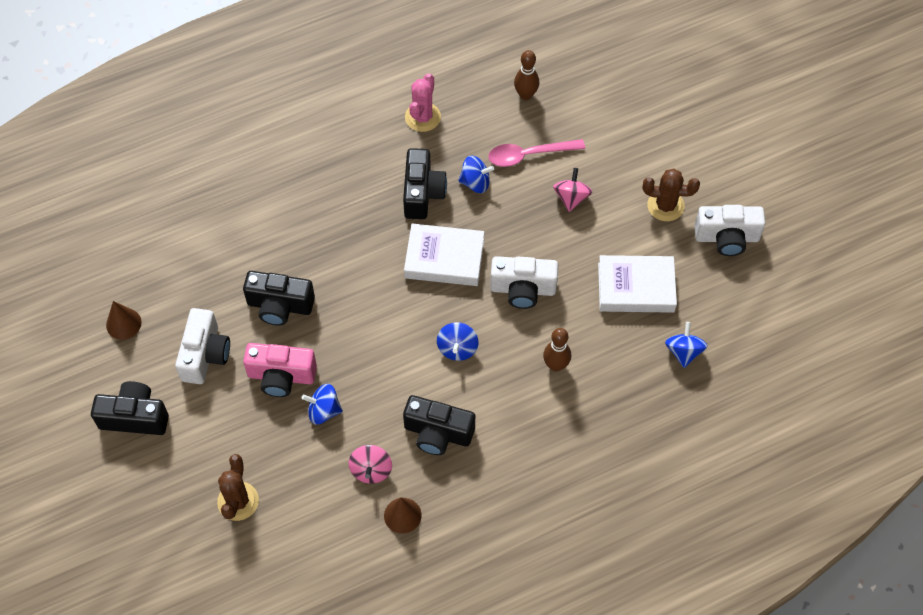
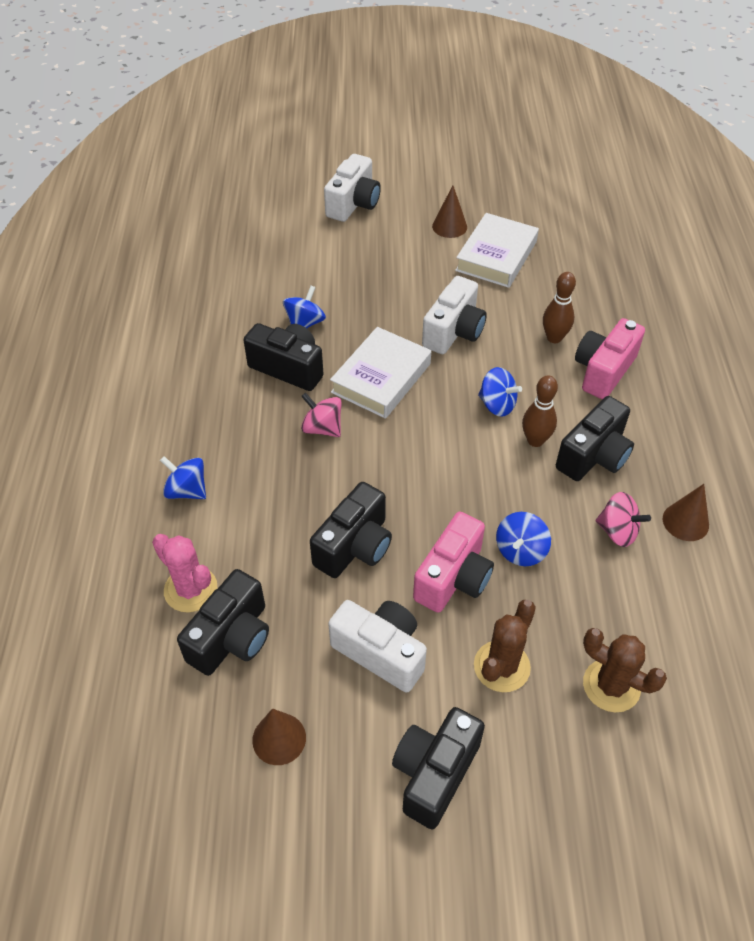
camera: 65 degrees left, 10 degrees down
(179, 267) = (232, 638): none -> black camera
(422, 117) = (193, 336): pink cactus -> pink cactus (190, 589)
(525, 95) = (229, 253): brown bowling pin -> brown bowling pin (535, 440)
(529, 155) = (300, 275): pink spoon -> none
(536, 414) = (603, 371): none -> pink camera
(571, 198) = (370, 263): pink spinning top -> pink spinning top (322, 428)
(655, 237) = (449, 226): none -> brown cone
(665, 206) = (419, 209): brown cactus -> brown cactus (501, 666)
(683, 351) = (580, 250): blue spinning top -> blue spinning top (187, 490)
(726, 238) = (476, 186): white camera -> white camera (353, 204)

